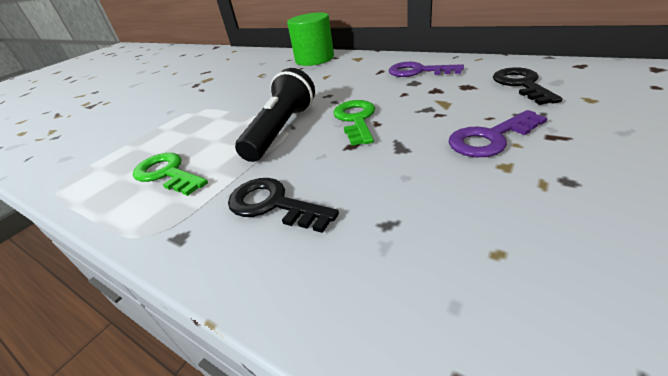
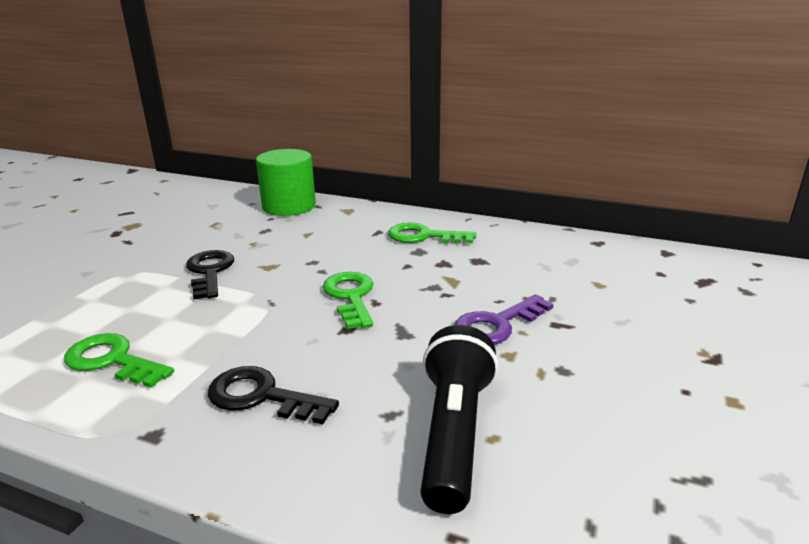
camera: 15 degrees left, 10 degrees down
(282, 130) = (258, 307): black flashlight -> black flashlight (454, 433)
(418, 71) = (423, 236): purple key -> green key
(521, 84) = (536, 262): black key -> black key (210, 272)

